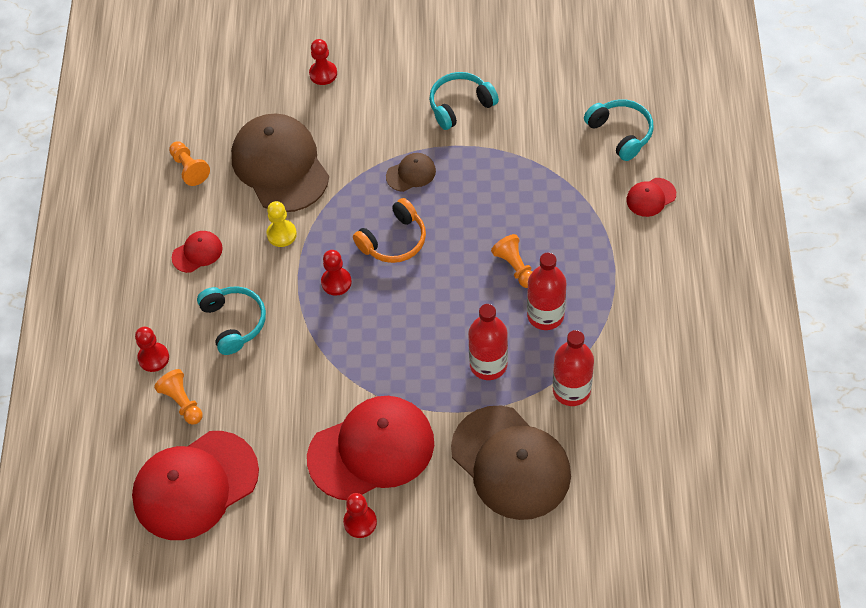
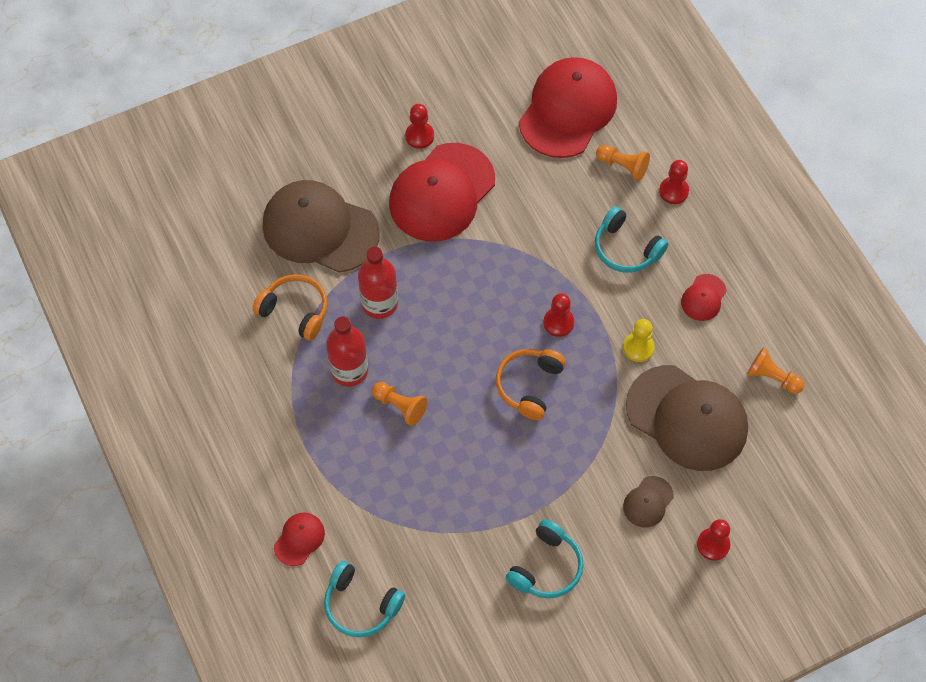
camera: 150 degrees right, 5 degrees up
(411, 173) = (553, 464): brown cap -> brown cap (648, 502)
(571, 390) = (295, 310): red bottle -> orange headphones

